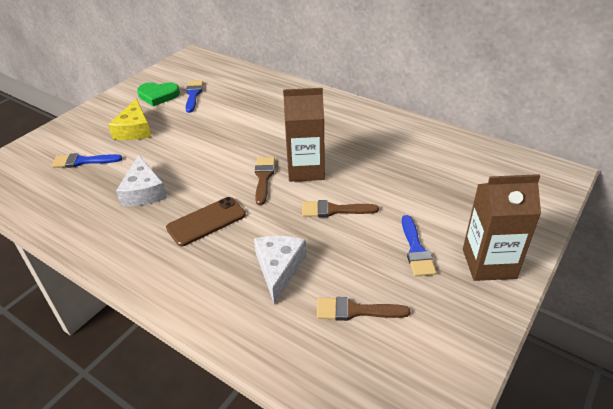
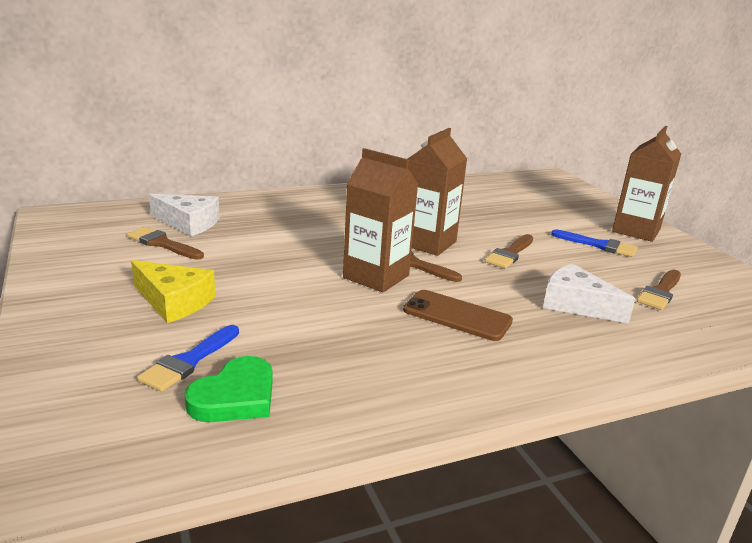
camera: 60 degrees left, 15 degrees down
(143, 191) = (342, 336): white cheese -> white cheese (188, 223)
(158, 95) = (114, 263): green heart -> green heart (235, 397)
(193, 95) = (162, 244): blue brush -> brown brush
(206, 221) = (457, 316): brown phone -> brown phone turned 60 degrees counterclockwise
(229, 172) = (376, 276): none -> brown carton

